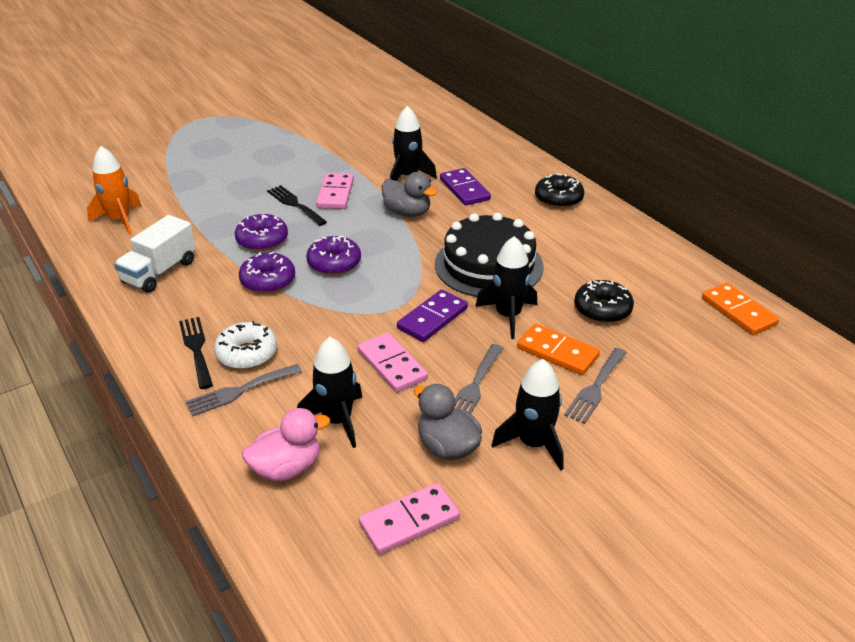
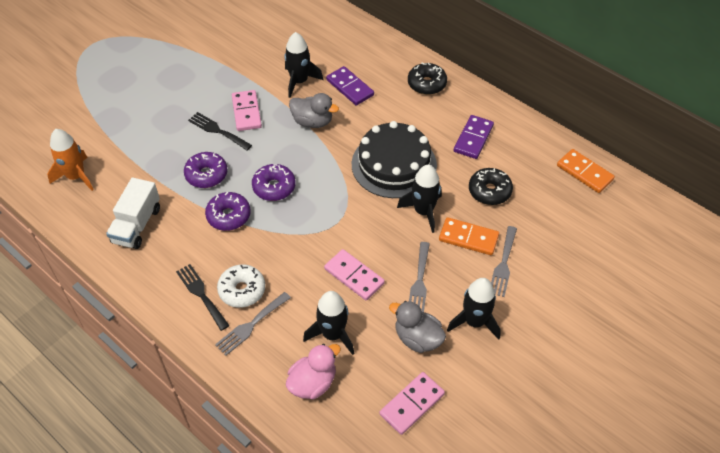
camera: 15 degrees left, 15 degrees up
(432, 318) = (369, 226): purple domino -> purple domino (473, 138)

